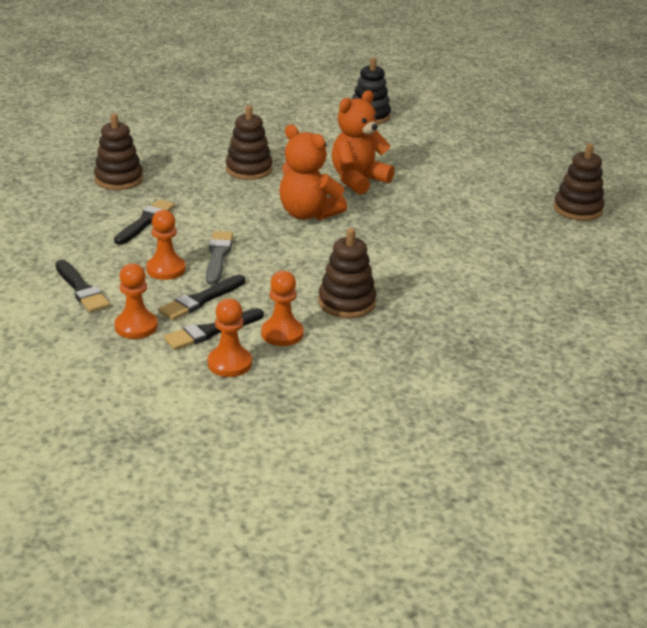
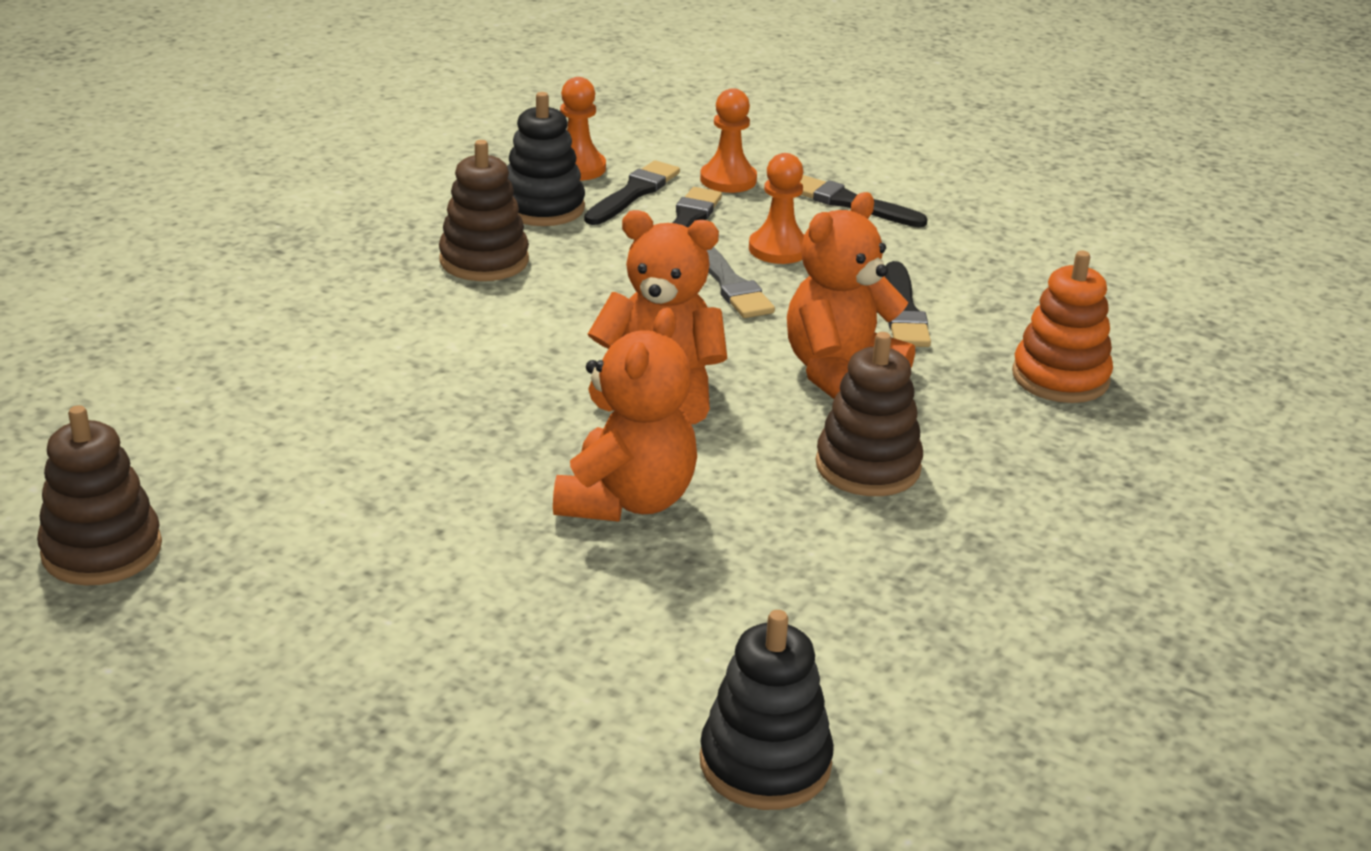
camera: 155 degrees right, 0 degrees up
(119, 179) = (1060, 378): brown stacking toy -> orange stacking toy
(216, 202) = (840, 374): none -> orange teddy bear
(282, 334) = (542, 208): orange pawn -> black stacking toy

